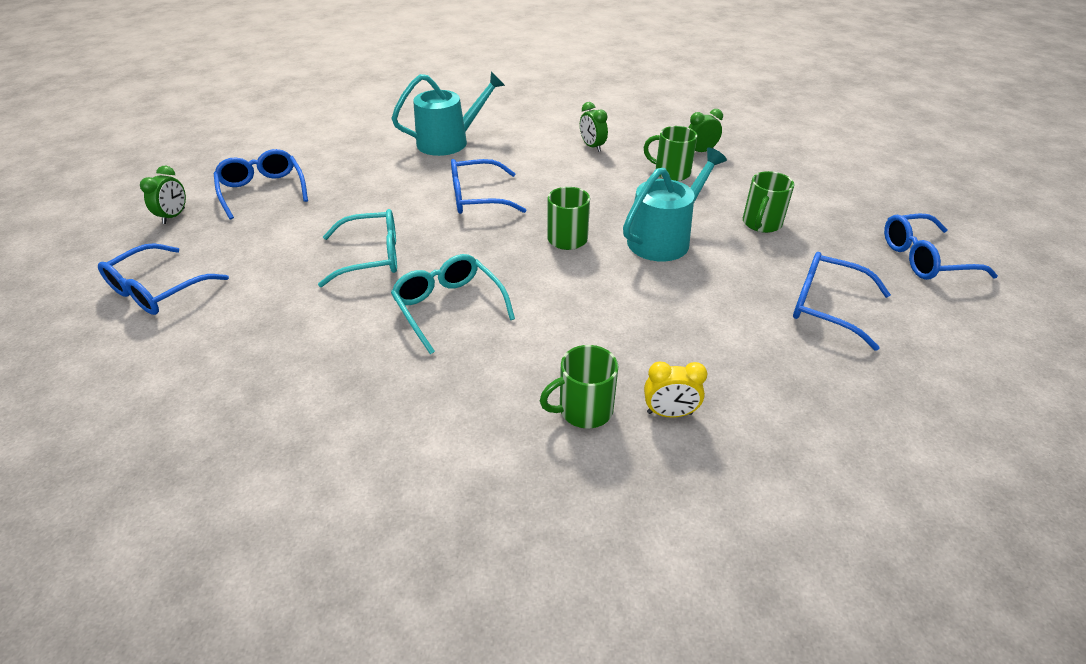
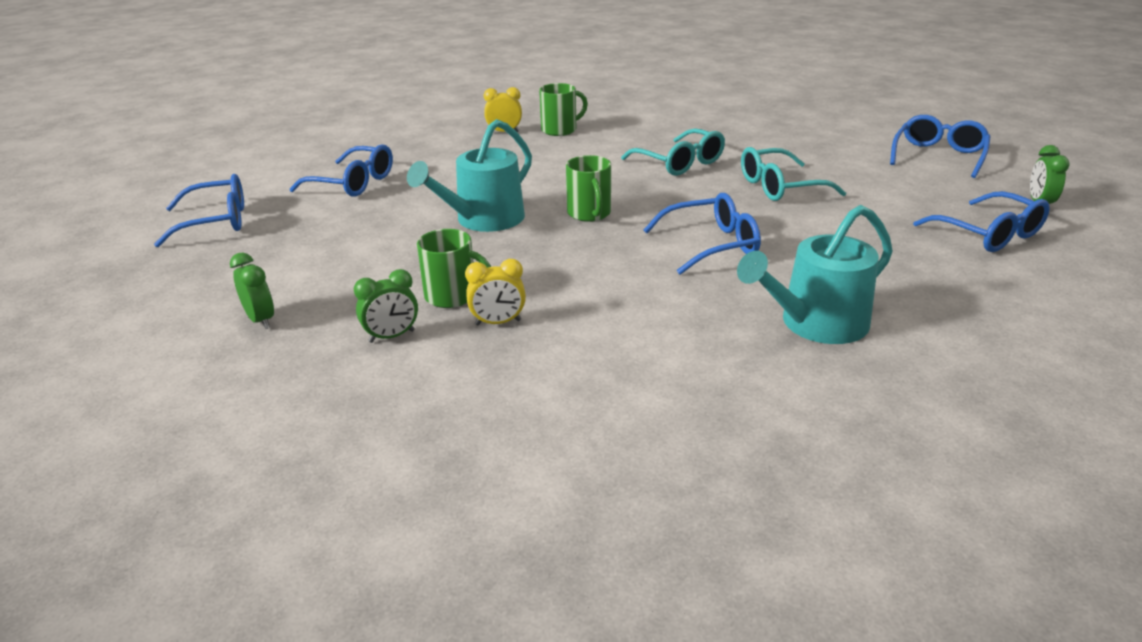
camera: 175 degrees right, 10 degrees down
(592, 146) = (572, 332): green clock -> green clock (261, 320)
(637, 155) = (498, 322): none -> yellow clock
(761, 223) = (365, 241): green mug -> none

